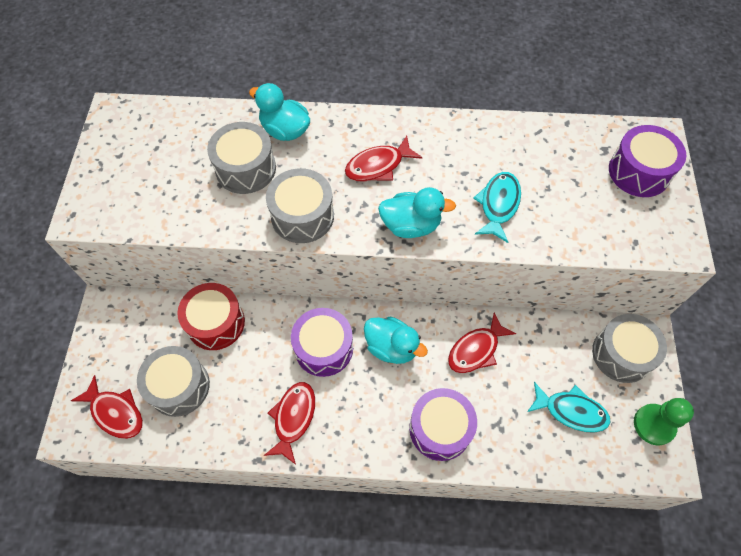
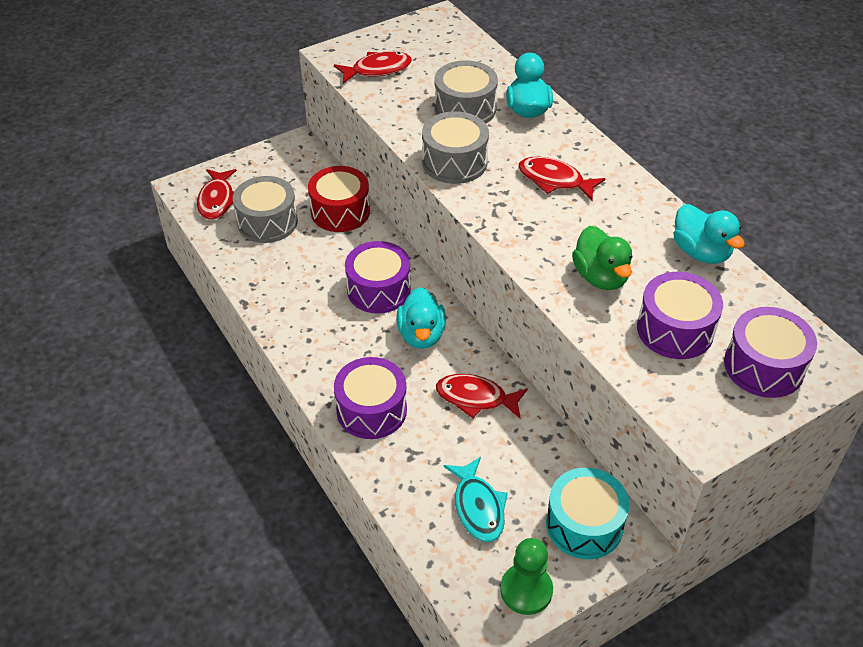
camera: 55 degrees right, 15 degrees down
(293, 418) = (298, 304): red fish -> red fish (377, 70)
(411, 225) = (515, 230): turquoise duck -> turquoise duck (701, 252)
(498, 205) = (600, 277): turquoise fish -> green duck
(577, 196) = (675, 330): none -> purple drum
(622, 354) = (584, 524): grey drum -> turquoise drum

